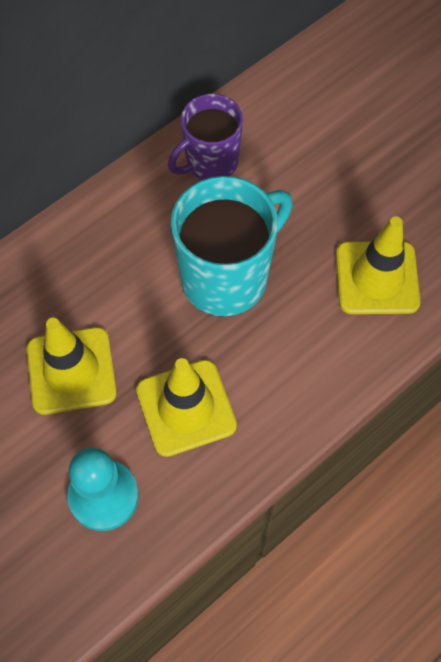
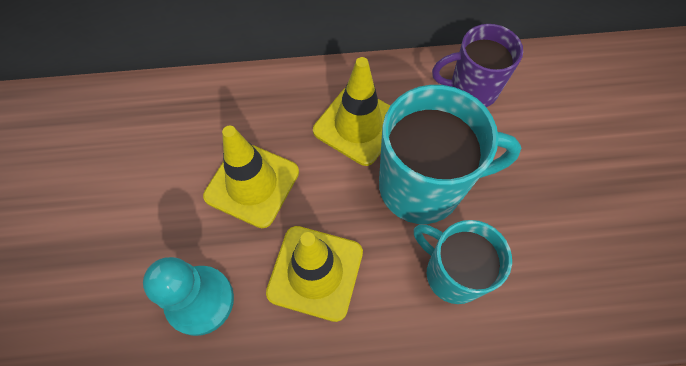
camera: 35 degrees right, 0 degrees up
(299, 334) = (452, 273): none -> turquoise mug
(377, 278) = (555, 268): yellow traffic cone -> yellow traffic cone (358, 125)

